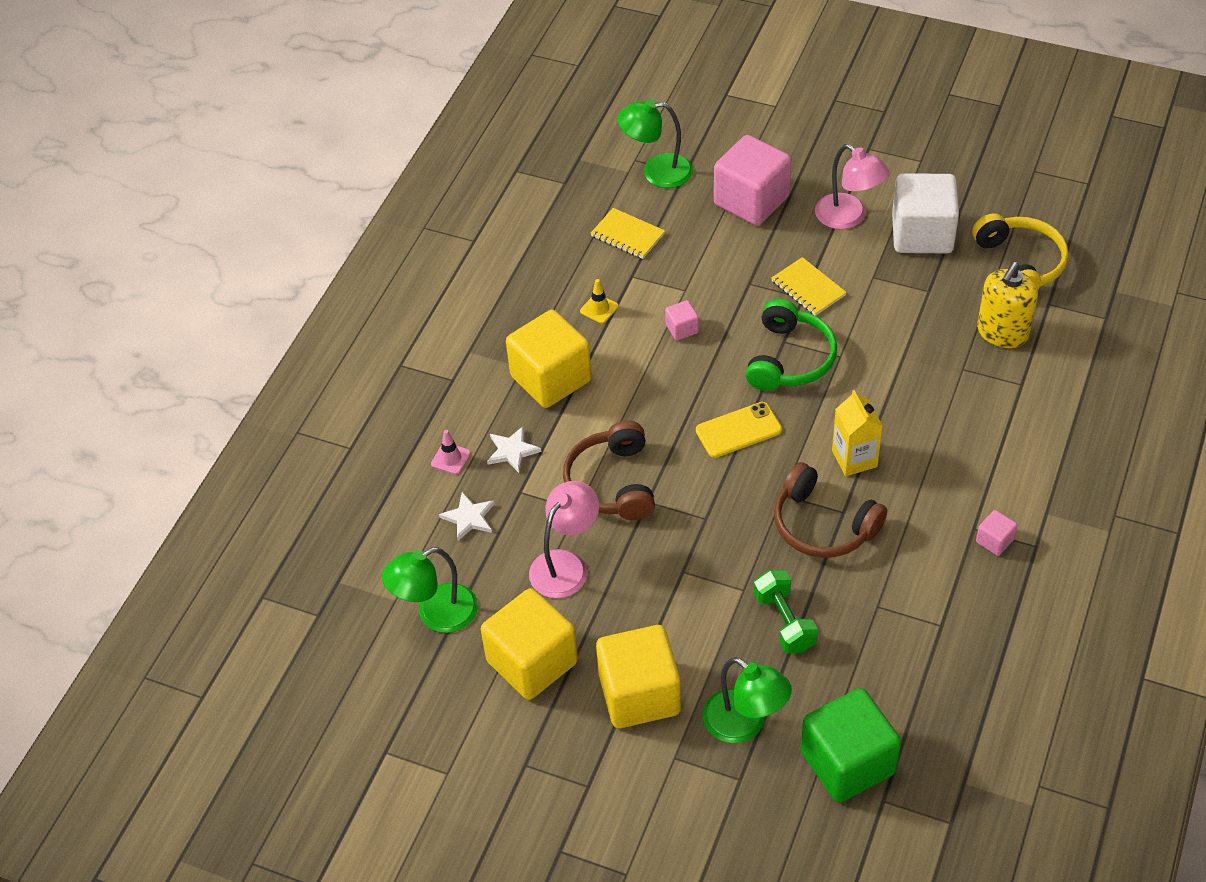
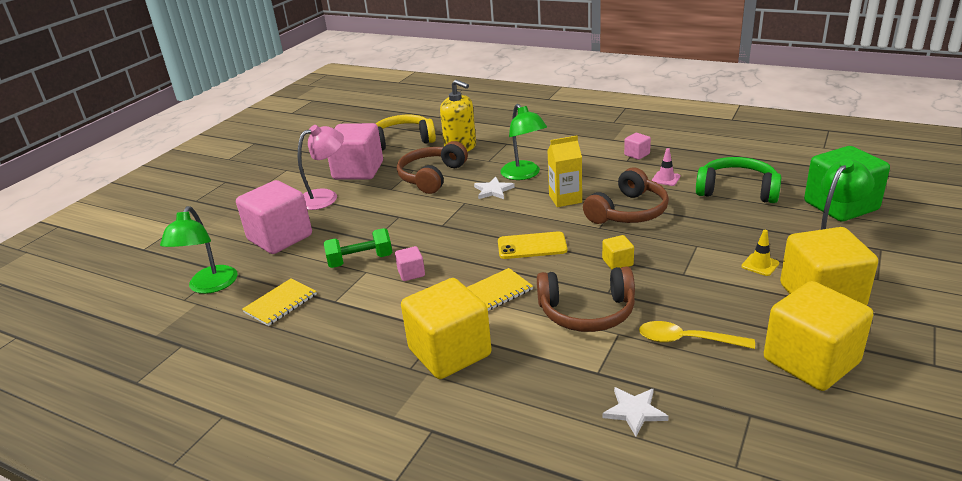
camera: 85 degrees left, 20 degrees down
(436, 614) = (773, 436): green lamp -> green lamp (524, 175)
(450, 458) = (550, 429): pink traffic cone -> pink traffic cone (666, 179)
(512, 451) = (543, 379): white star -> white star (493, 190)
(566, 564) = (687, 340): pink lamp -> yellow spoon
(599, 309) = (368, 321): yellow traffic cone -> yellow traffic cone (760, 265)
(705, 511) = (617, 262): none -> yellow cube
(738, 430) = (532, 246): yellow phone -> yellow phone turned 75 degrees counterclockwise
(784, 621) = (723, 228): green dumbbell -> green dumbbell (360, 260)
(789, 359) = (461, 223): green headphones -> green headphones (737, 190)
(808, 288) = (390, 214): yellow notebook -> yellow notebook (495, 292)
(909, 313) = (431, 177): none -> brown headphones
(922, 234) = (358, 171): white cube -> pink cube

